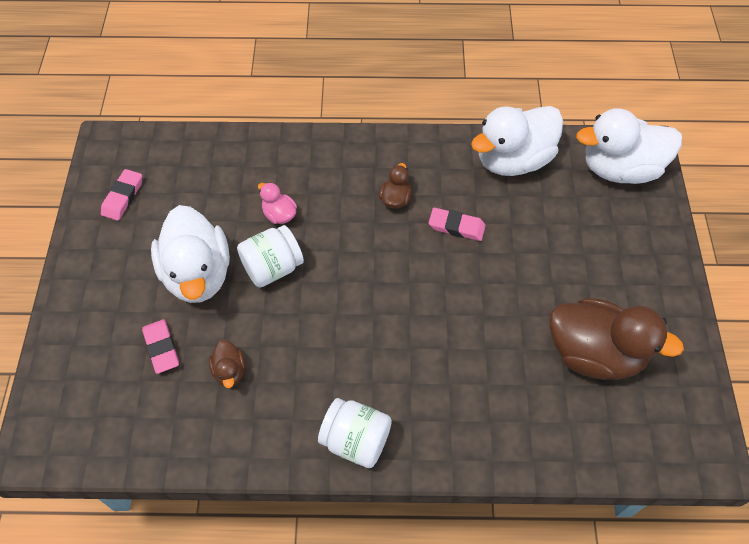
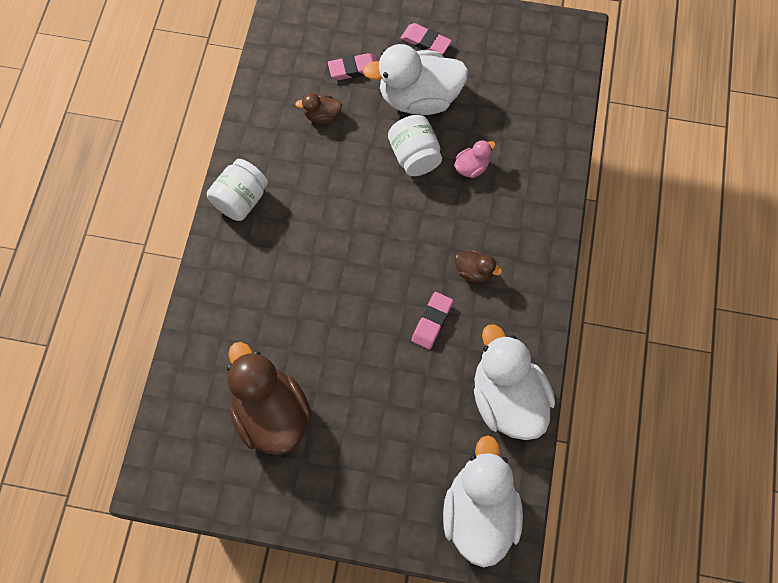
camera: 100 degrees right, 10 degrees up
(123, 197) = (511, 44): pink eraser -> pink eraser (425, 42)
(594, 353) = (271, 413): brown duck -> brown duck turned 120 degrees clockwise

